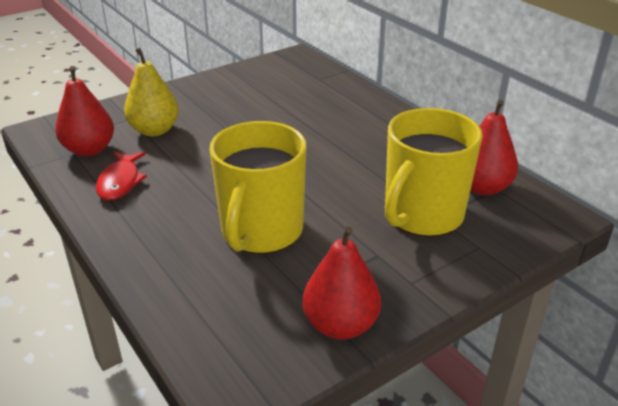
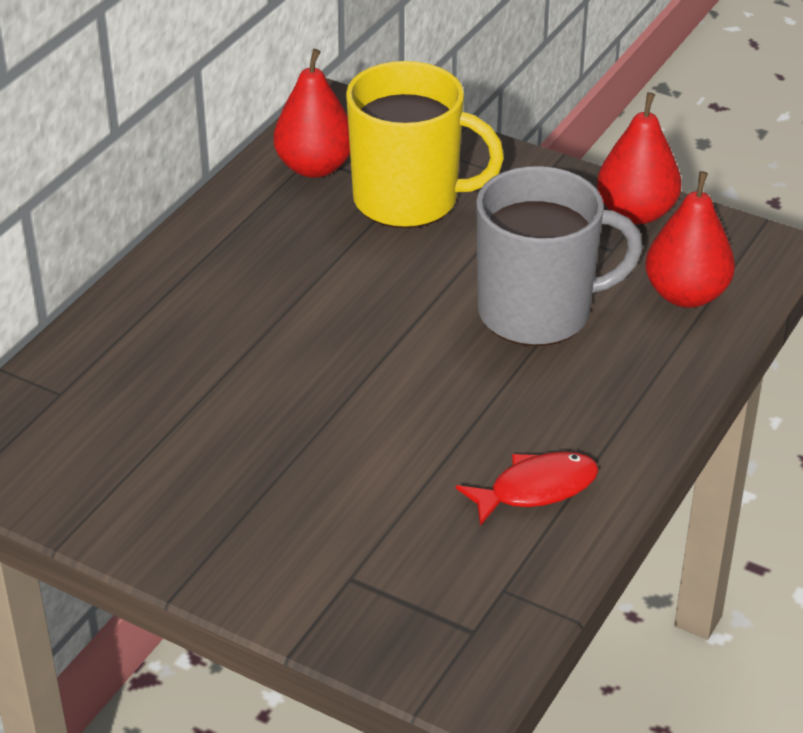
camera: 115 degrees left, 5 degrees up
(89, 150) = (480, 574): red pear -> red pear (686, 295)
(154, 130) = (370, 524): yellow pear -> none
(261, 231) = (537, 312): yellow mug -> grey mug

